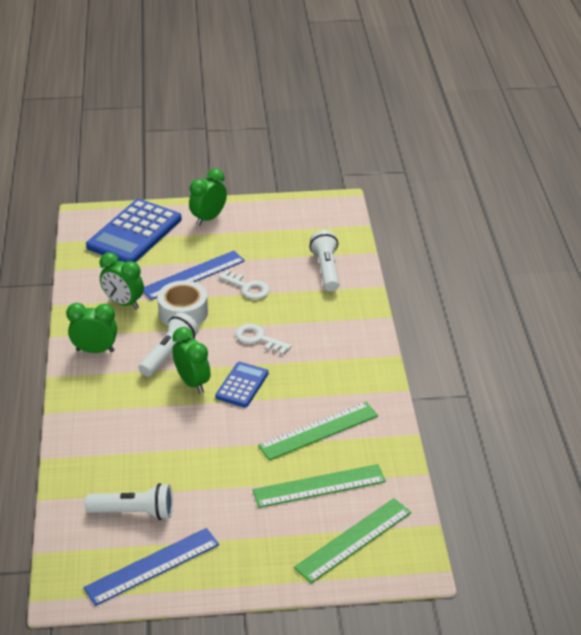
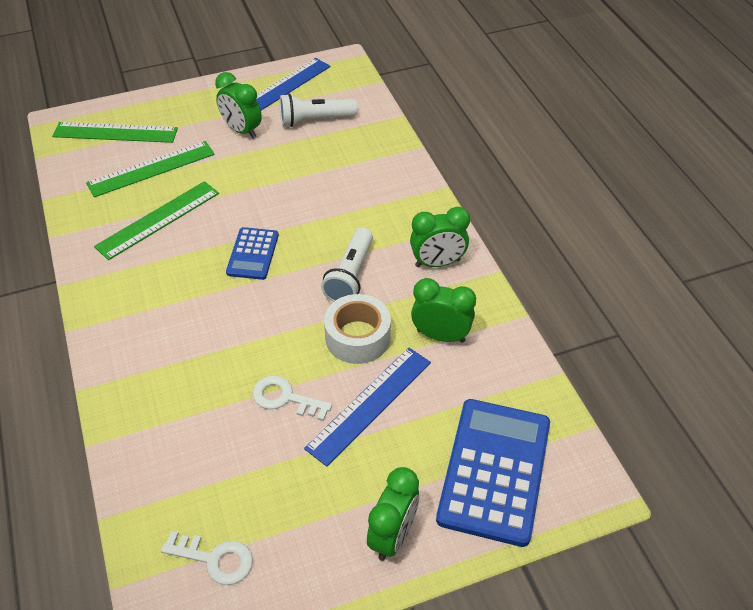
camera: 165 degrees right, 10 degrees up
(192, 382) = (309, 246): green clock -> green clock (242, 130)
(258, 339) = (249, 318): white key -> white key (215, 559)
(326, 269) = (176, 459): white flashlight -> none
(353, 540) = (115, 132): green ruler -> green ruler turned 60 degrees clockwise

